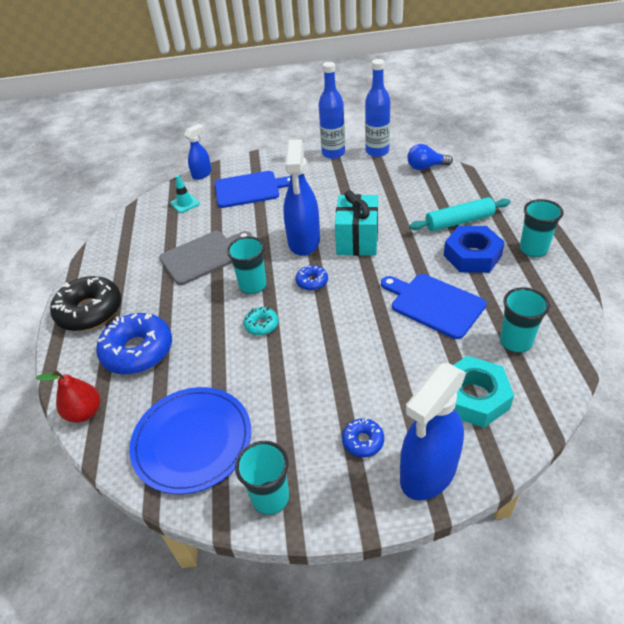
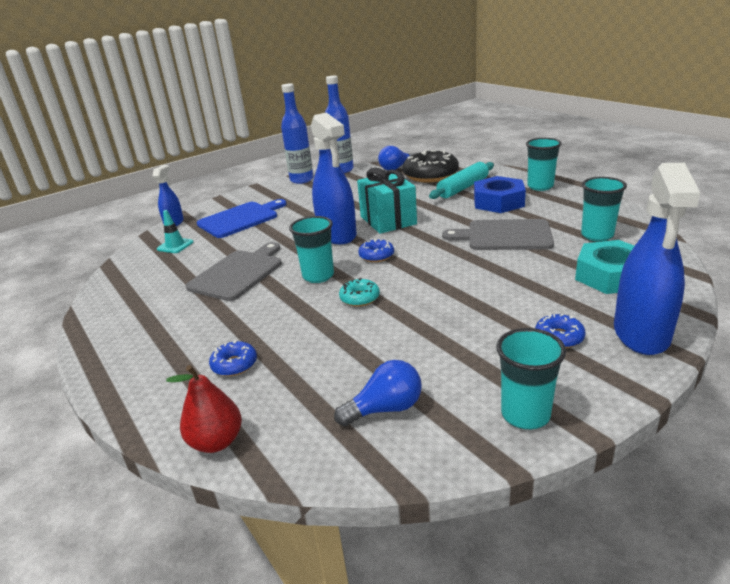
camera: 30 degrees left, 15 degrees down
(90, 311) = (133, 355): black donut -> black donut (430, 175)
(138, 351) = (234, 364): blue donut -> blue donut, size x0.49
(192, 441) = (385, 409): blue plate -> blue light bulb
(434, 304) = (505, 236): blue cutting board -> grey cutting board

